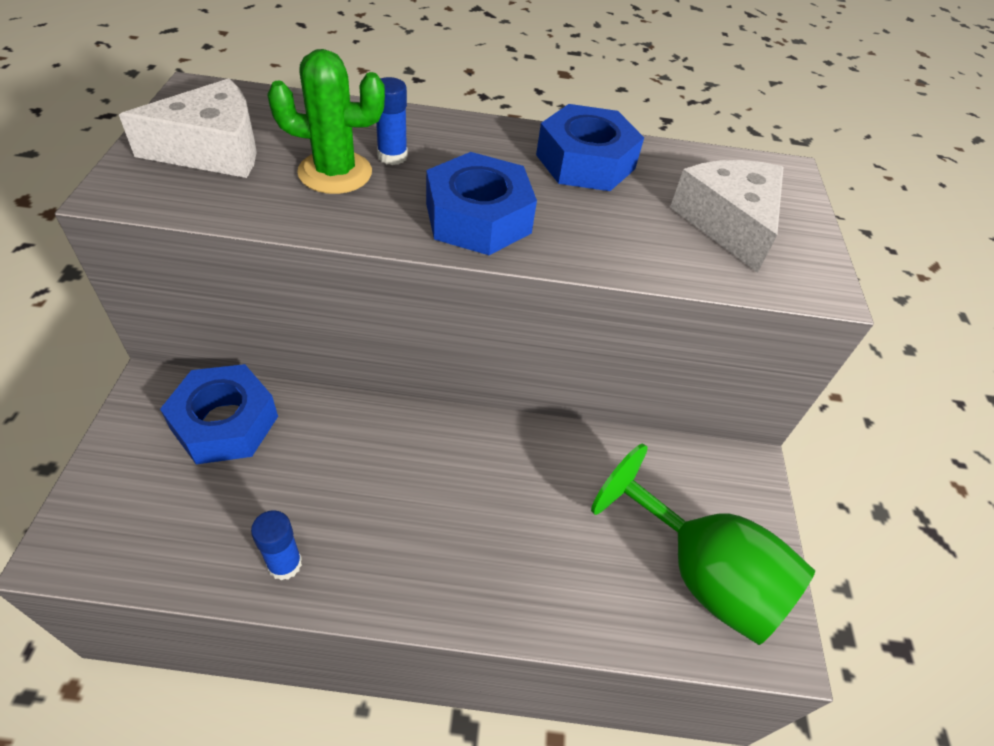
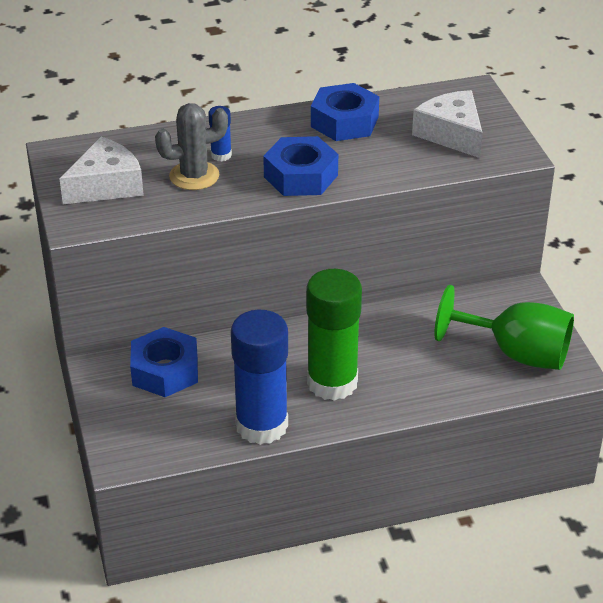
camera: 15 degrees left, 10 degrees down
(285, 564) = (261, 425): blue glue stick -> blue glue stick, size x2.35
(335, 172) = (194, 176): green cactus -> grey cactus
(421, 525) = (332, 382): none -> green glue stick

